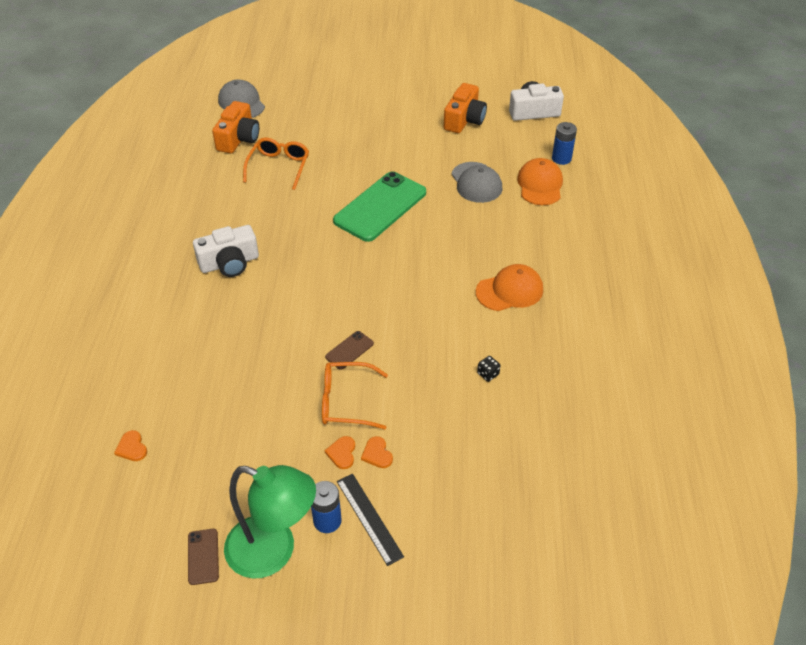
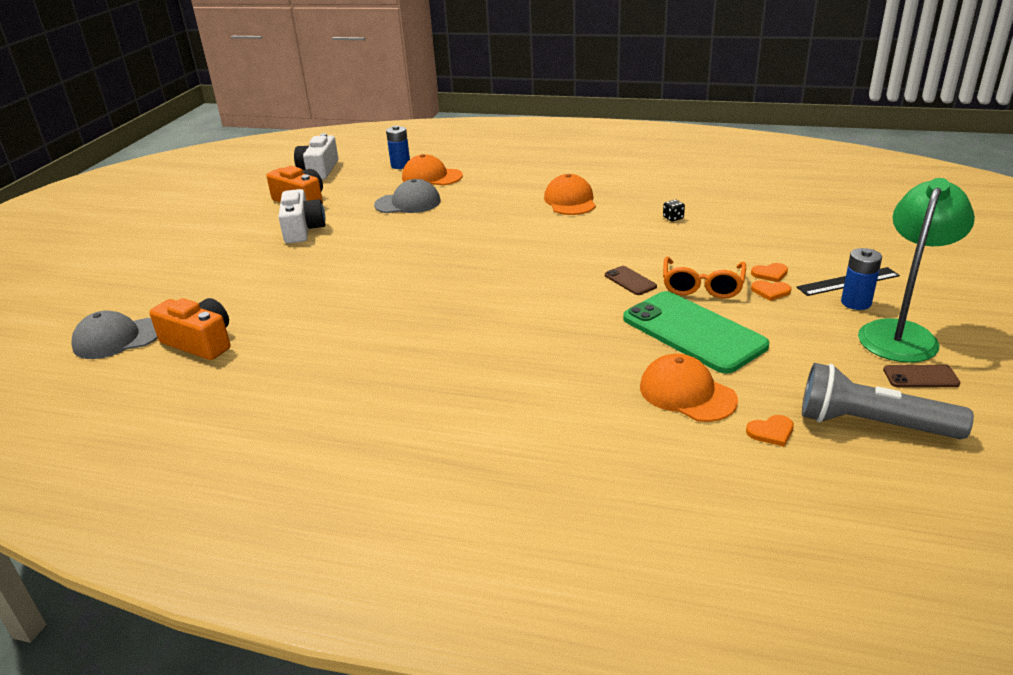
camera: 75 degrees left, 15 degrees down
(138, 513) = (872, 424): none -> grey flashlight
(180, 397) = (687, 393): none -> orange cap
(229, 263) = (458, 353): white camera -> white camera (302, 229)
(278, 167) = (290, 313): orange glasses -> none
(380, 207) = (412, 253): green phone -> green phone (693, 332)

